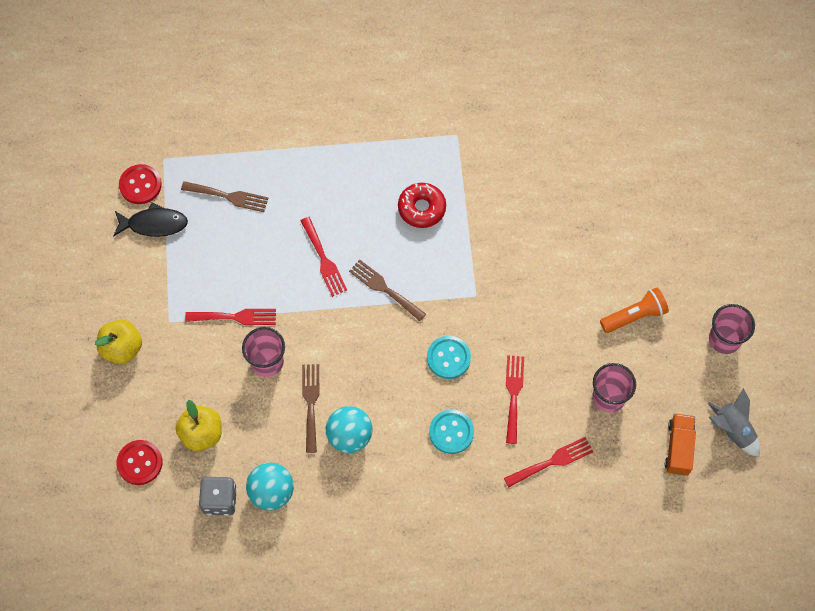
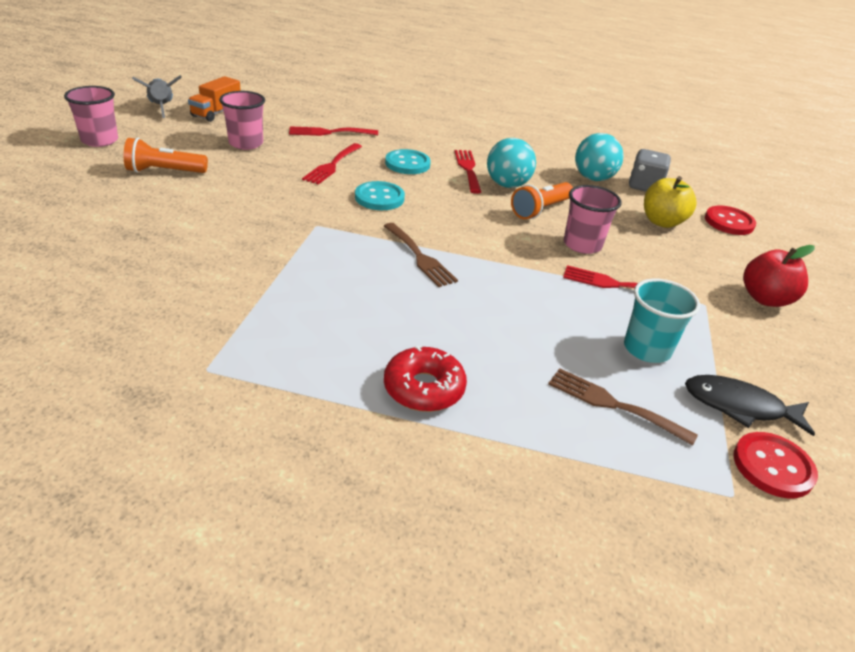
camera: 165 degrees left, 30 degrees down
(122, 348) = (765, 299): yellow apple -> red apple
(210, 253) = (647, 349): none -> turquoise cup
(311, 403) = (540, 210): brown fork -> orange flashlight
(324, 260) = (486, 299): red fork -> red fork (468, 169)
(421, 208) = (325, 307): red donut -> red donut (424, 388)

